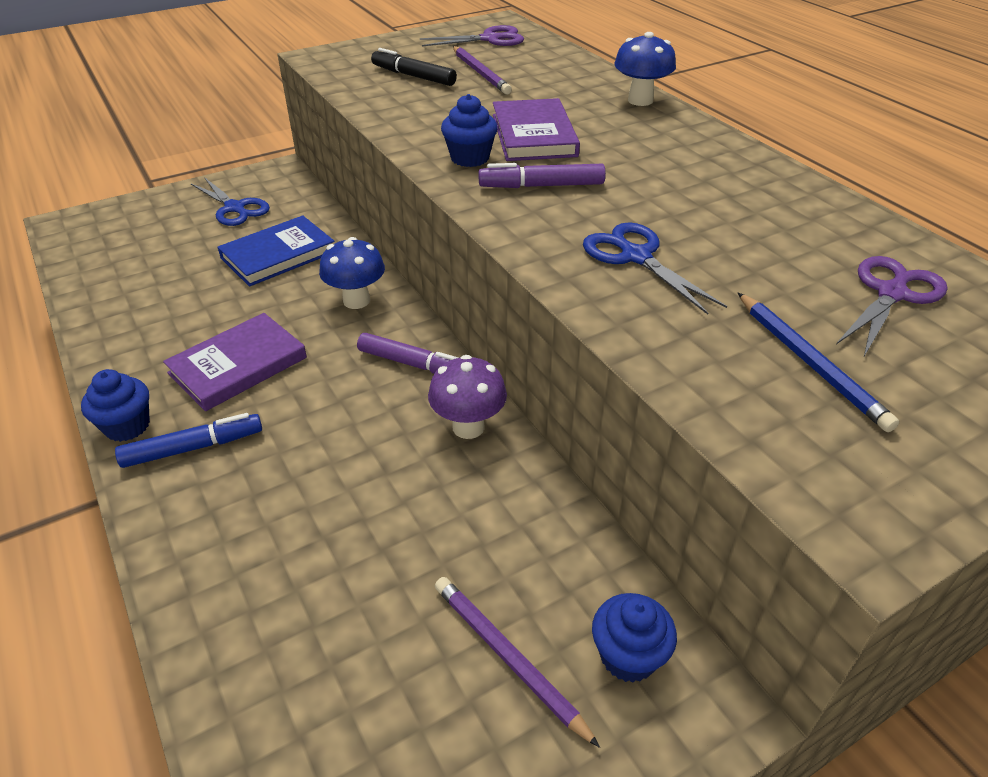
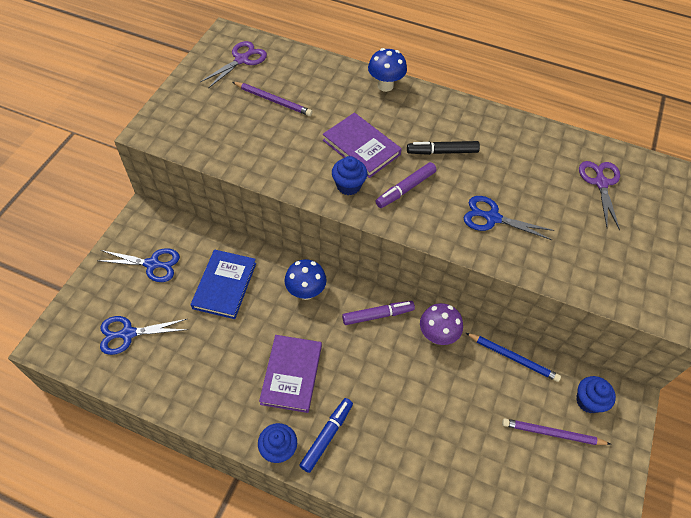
camera: 40 degrees left, 15 degrees up
(137, 248) = (128, 334): none -> blue scissors
(413, 76) = (236, 123): black marker -> black marker (442, 152)
(809, 362) = (604, 244): blue pencil -> blue pencil (513, 358)

